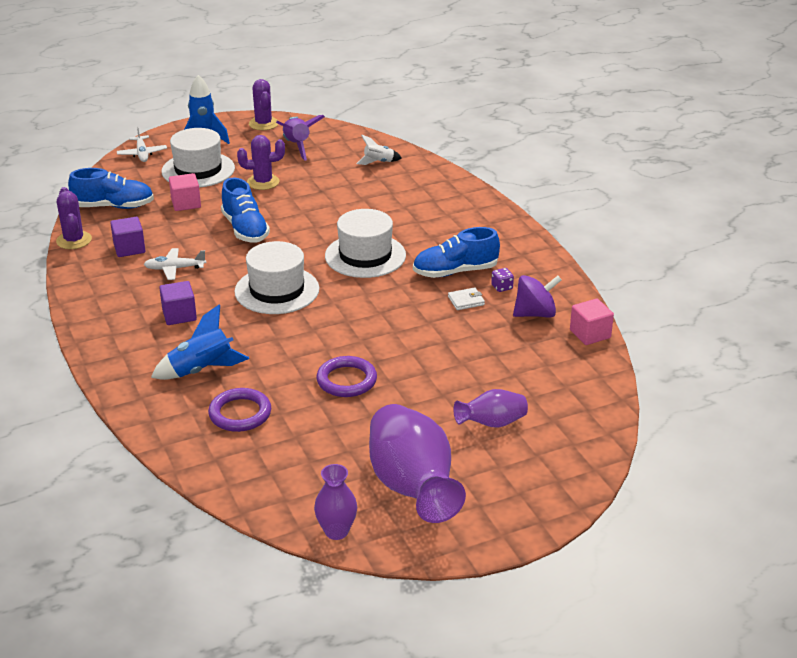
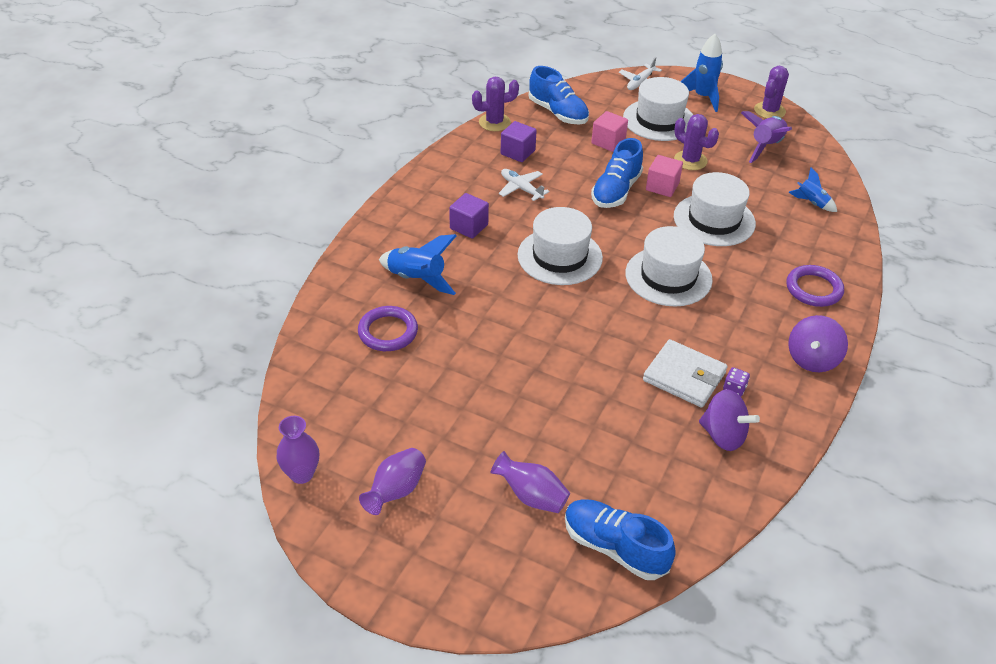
camera: 50 degrees right, 10 degrees up
(74, 240) = (494, 122): purple cactus -> purple cactus turned 45 degrees clockwise
(338, 207) = (714, 220): none -> white hat
(346, 380) = (491, 367): purple ring -> purple ring (813, 289)
(378, 162) = (811, 203): white rocket -> blue rocket
(412, 487) = (396, 491): purple vase -> purple vase, size x0.51
(455, 272) = (717, 344): blue shoe -> blue shoe (614, 547)
(466, 301) = (684, 376): white wallet -> white wallet, size x1.97
(515, 244) = (812, 359): none -> purple spinning top
(590, 334) = (740, 494): pink cube -> pink cube (662, 187)

